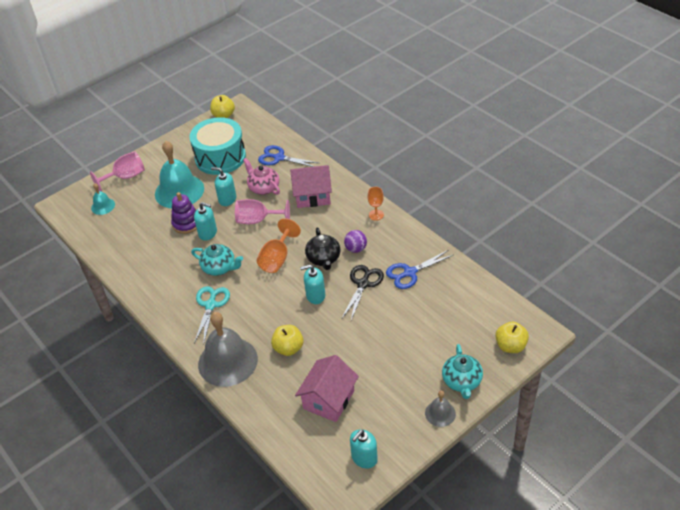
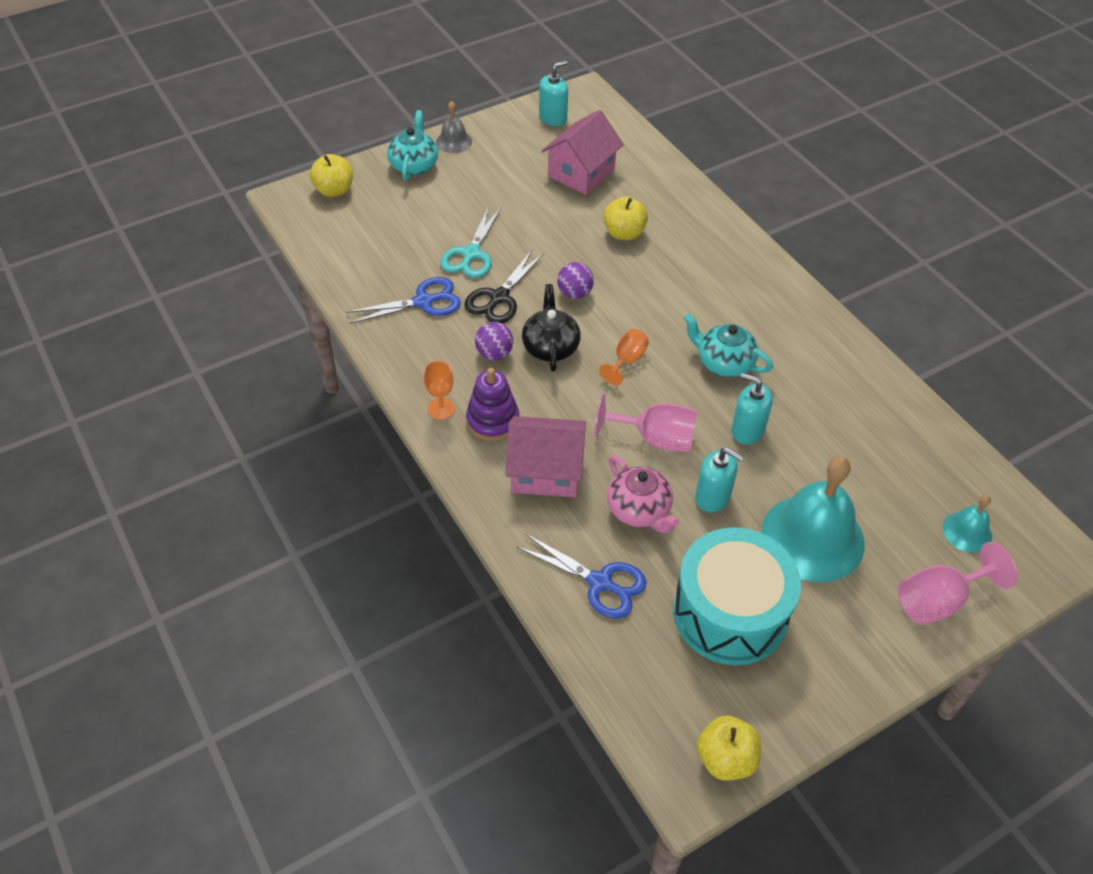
camera: 175 degrees left, 5 degrees up
(186, 223) = (789, 458): purple stacking toy -> purple stacking toy (492, 420)
(211, 305) = (735, 307): turquoise scissors -> turquoise scissors (471, 254)
(227, 361) = (708, 231): grey bell -> none
(277, 259) = (626, 361): orange goblet -> orange goblet, size x0.63
(315, 296) = (574, 293): turquoise soap dispenser -> purple ball

